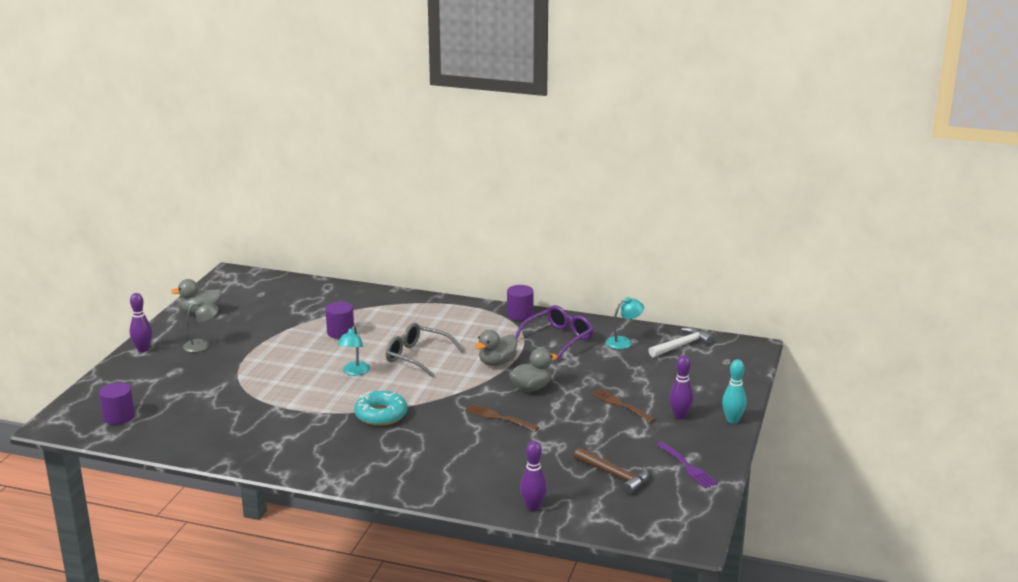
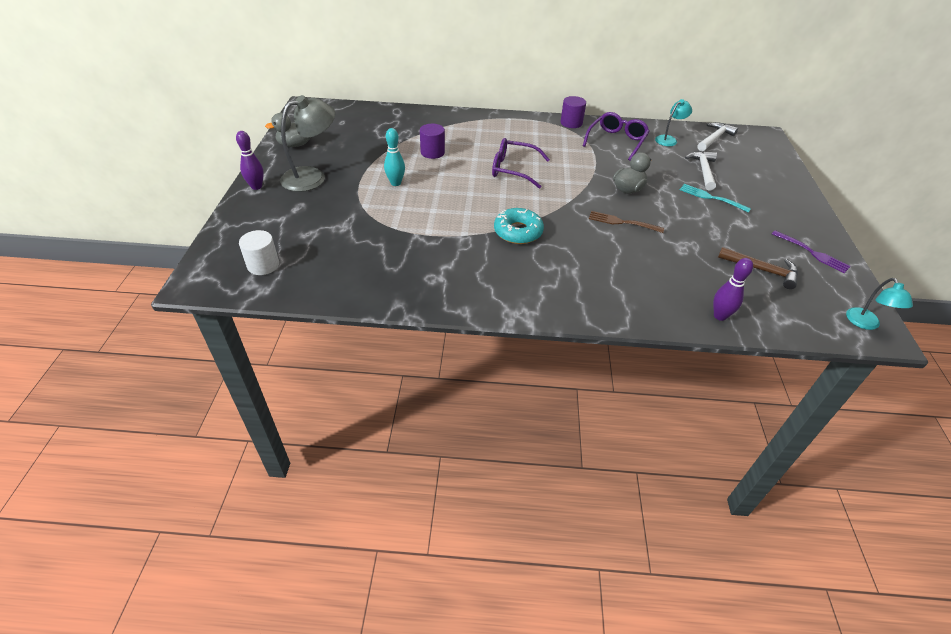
camera: 15 degrees left, 20 degrees up
(119, 417) = (263, 265): purple cylinder -> white cylinder
(202, 345) = (312, 177): grey lamp -> grey lamp, size x1.78
(354, 372) = (467, 190): turquoise lamp -> turquoise lamp (865, 324)
(417, 357) = (513, 169): grey glasses -> purple glasses
(497, 363) = (583, 168): grey duck -> none
(621, 405) = (712, 198): brown fork -> turquoise fork
(636, 377) = (703, 171): none -> white hammer
(680, 416) = (765, 203): purple bowling pin -> none
(732, 420) = (808, 202): turquoise bowling pin -> turquoise bowling pin (395, 183)

